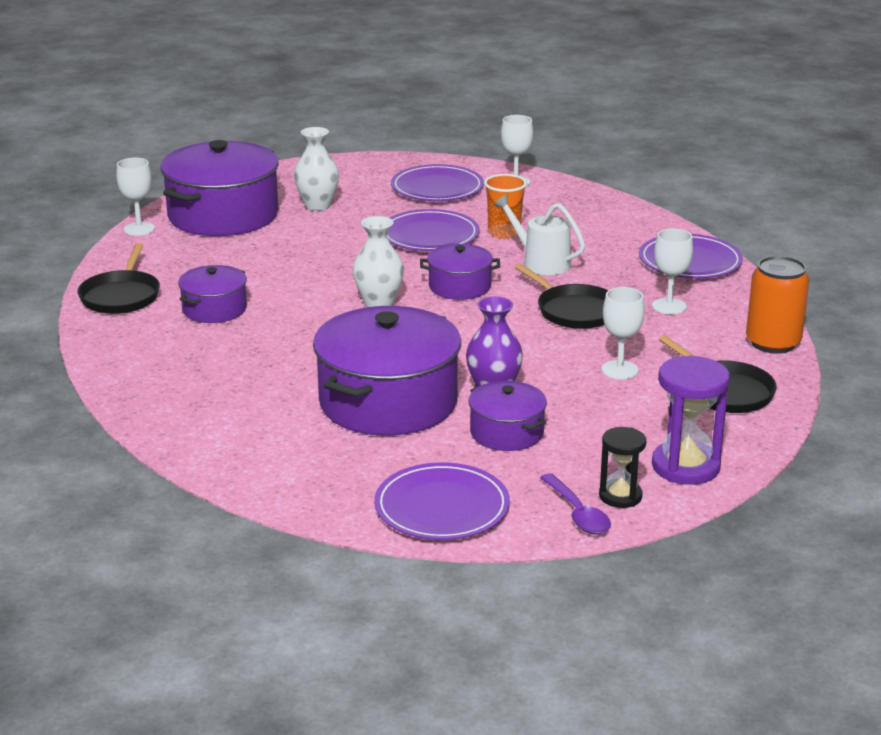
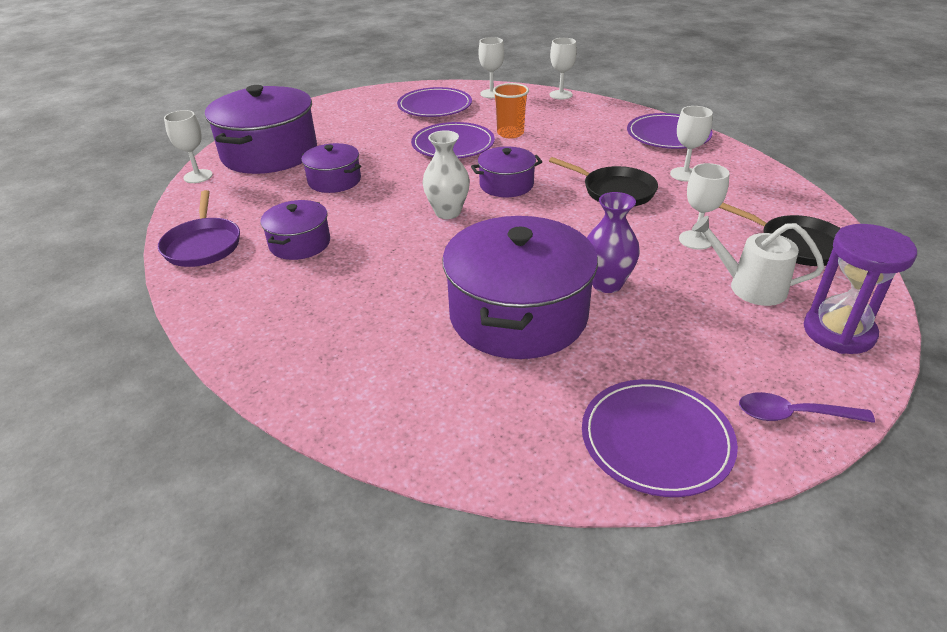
camera: 15 degrees left, 10 degrees up
(121, 296) = (203, 245): black pan -> purple pan
(317, 205) = (346, 133): white vase -> none
(507, 432) = (651, 327): purple pot -> purple pot (334, 180)
(541, 262) = (557, 153): white watering can -> white watering can (750, 287)
(577, 513) = (793, 415): purple spoon -> purple spoon turned 135 degrees clockwise
(600, 195) = (561, 95): none -> white goblet
(620, 496) = (813, 382): black hourglass -> none
(773, 343) = (791, 192): orange can -> none

